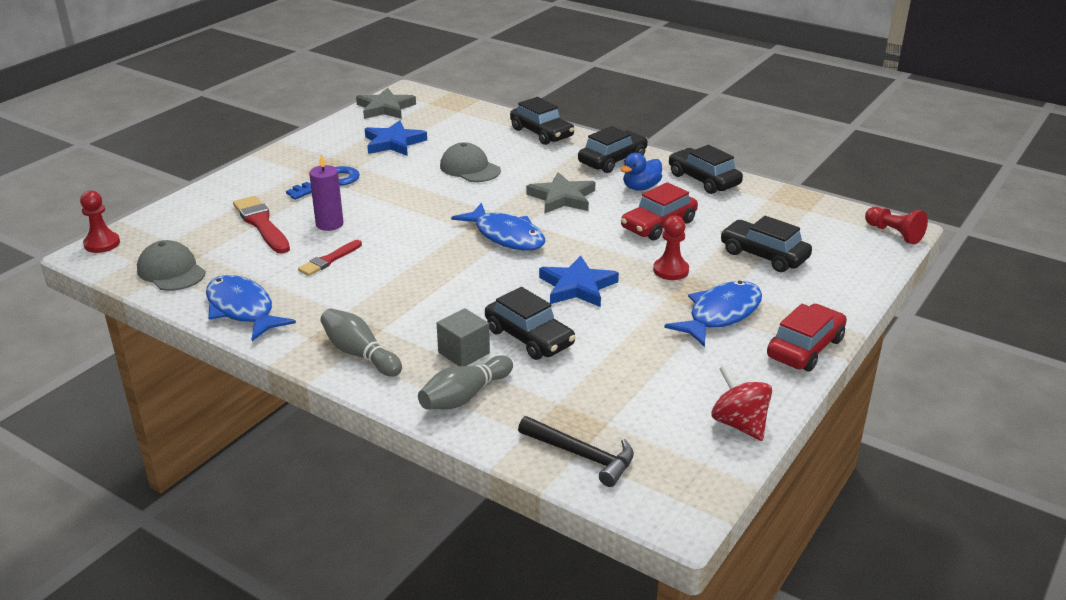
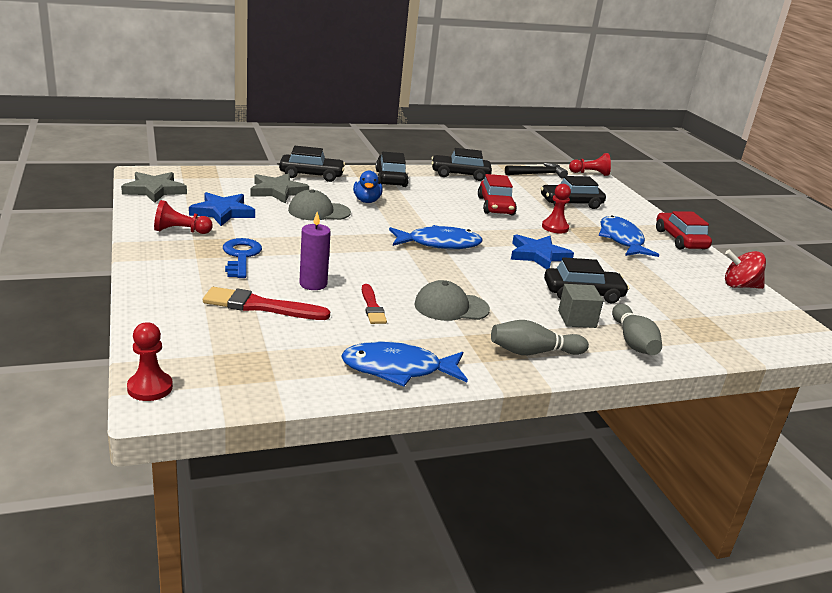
camera: 55 degrees left, 5 degrees down
(171, 271) = (274, 374): grey cap -> grey cap (451, 307)
(333, 147) = (180, 231): none -> red pawn
(562, 198) = (415, 210): grey star -> grey star (277, 191)
(582, 455) = (736, 337): black hammer -> black hammer (538, 174)
(641, 187) = (441, 189): blue duck -> blue duck (367, 201)

